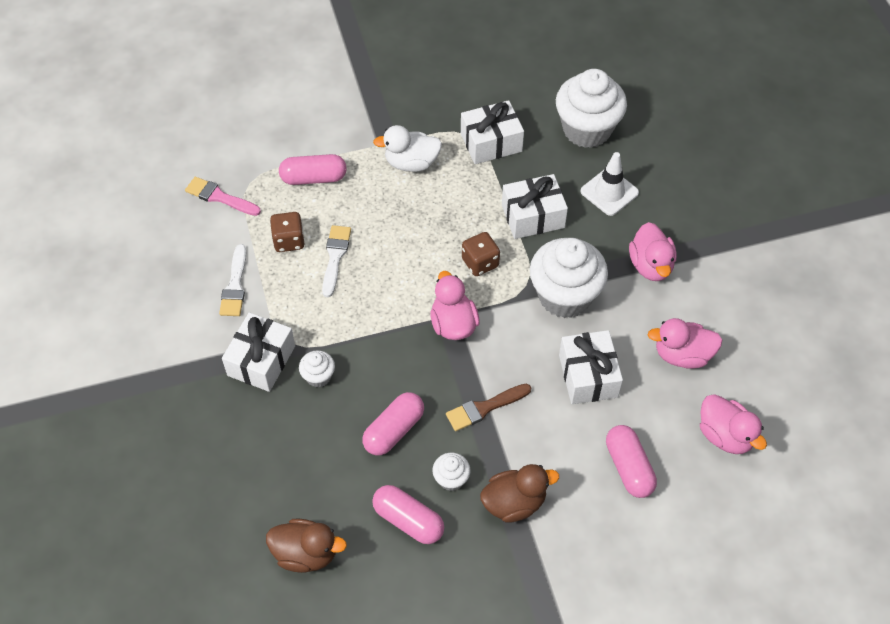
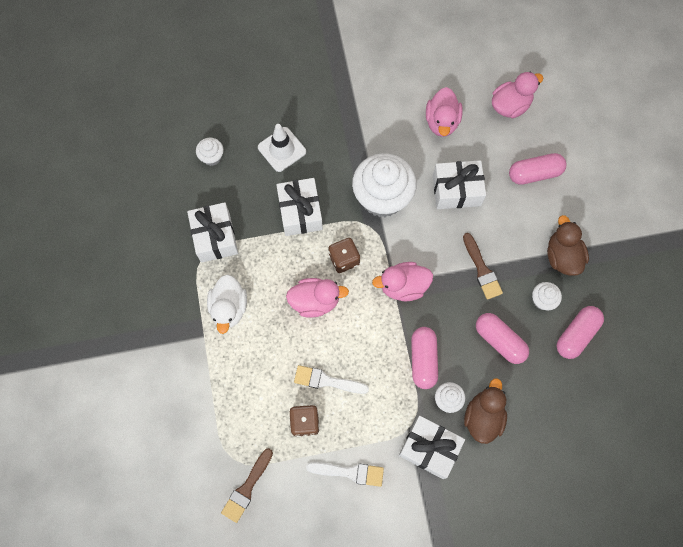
camera: 85 degrees left, 15 degrees up
(219, 197) = (247, 488): pink brush -> brown brush
(306, 553) = (604, 414): brown duck -> brown duck (483, 417)
(313, 178) = (235, 397): pink capsule -> pink capsule (423, 360)
(587, 129) = (212, 157): white cupcake -> white cupcake, size x0.45
(650, 265) = (358, 130): pink duck -> pink duck (315, 301)

